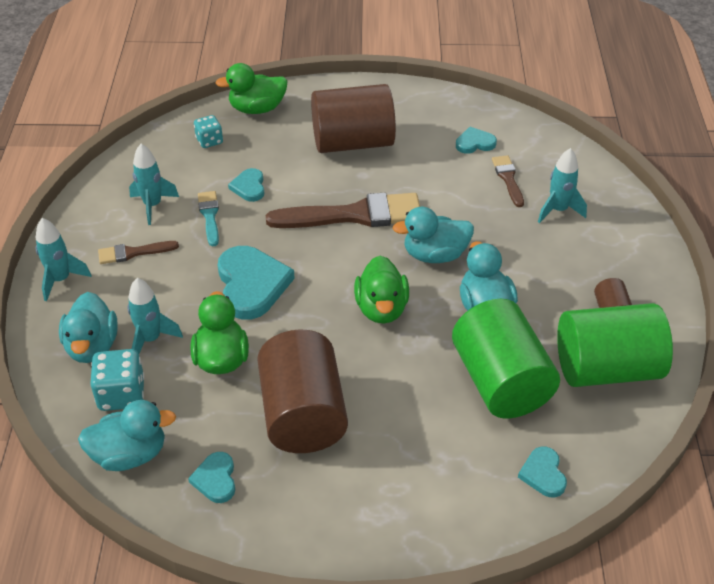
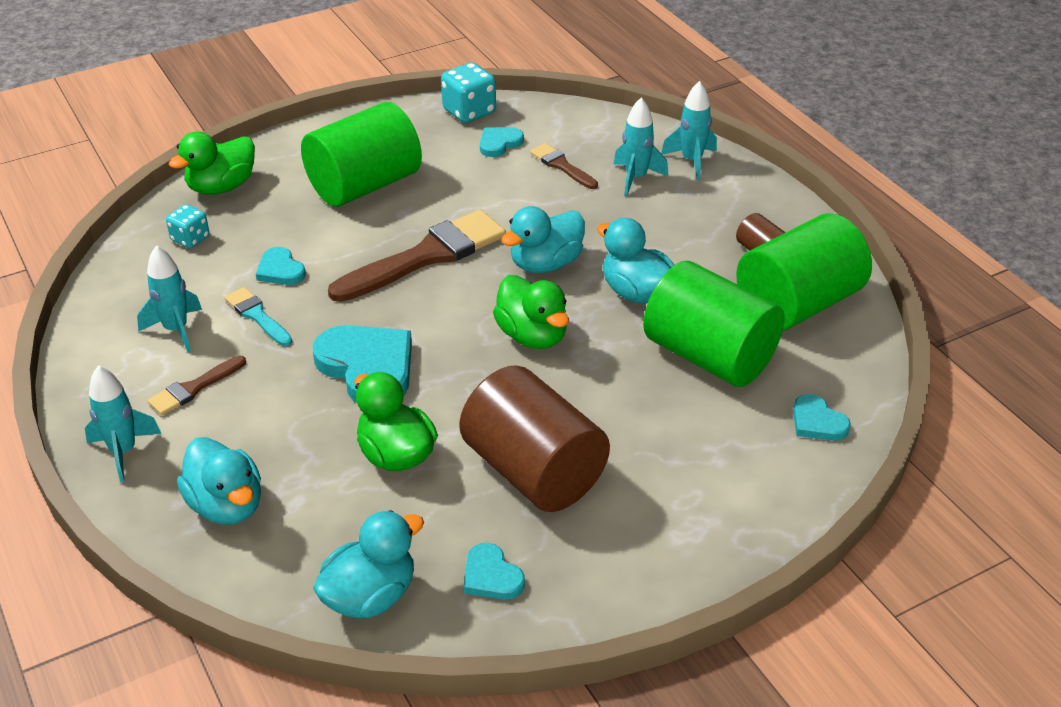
camera: 30 degrees left, 5 degrees down
(121, 394) = (307, 540): turquoise dice -> turquoise dice (469, 111)
(151, 339) = (294, 469): turquoise rocket -> turquoise rocket (691, 161)
(353, 142) = (364, 185): brown cylinder -> green cylinder

